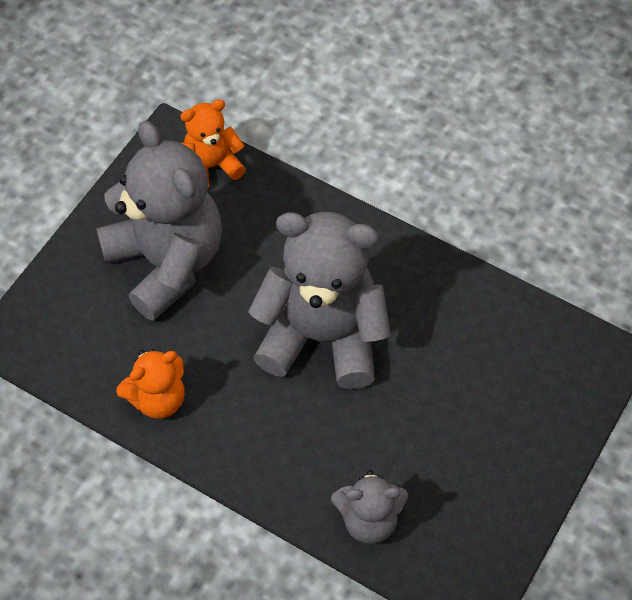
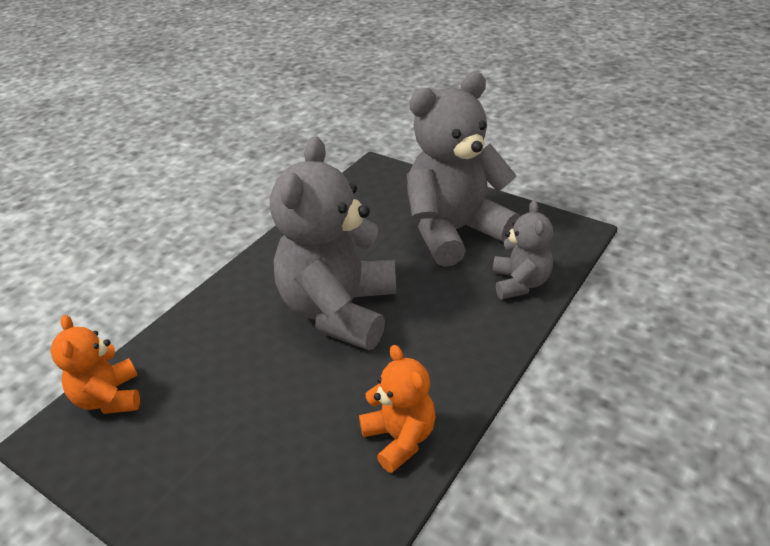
camera: 85 degrees left, 20 degrees down
(166, 262) = (224, 436): grey teddy bear -> grey teddy bear (454, 231)

